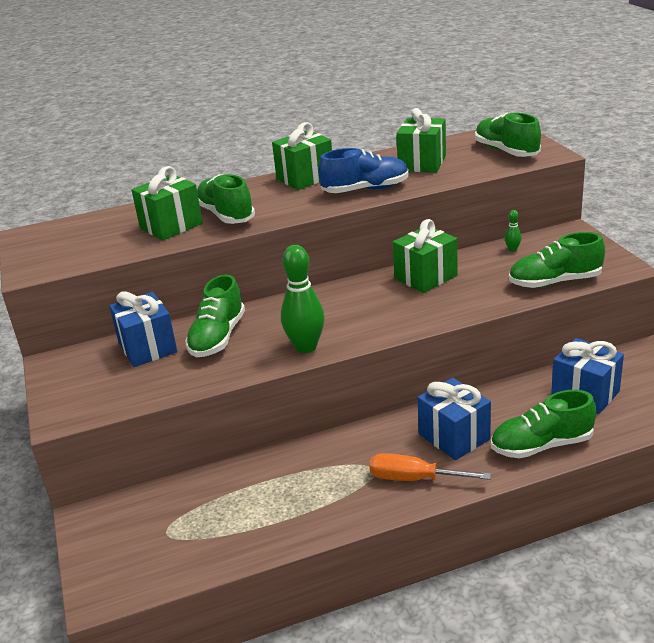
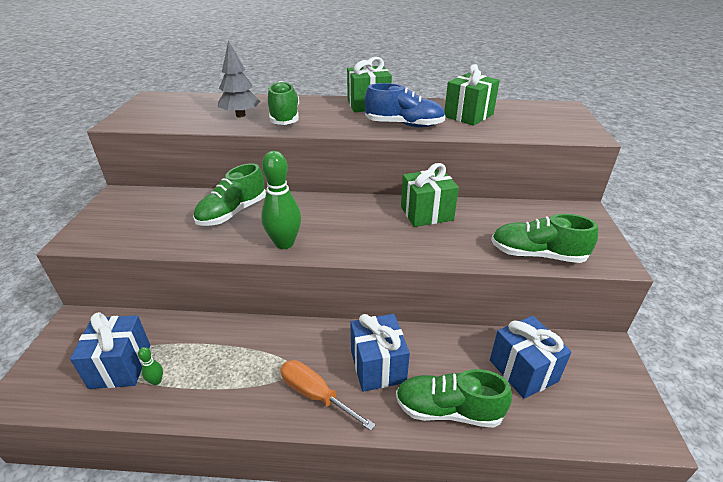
camera: 20 degrees right, 5 degrees up
(148, 348) = (182, 204): blue gift -> blue gift (120, 366)
(171, 226) = (240, 115): green gift -> grey tree
(506, 151) = (549, 123): green shoe -> none
(512, 249) = (518, 211): green bowling pin -> green bowling pin (156, 381)

